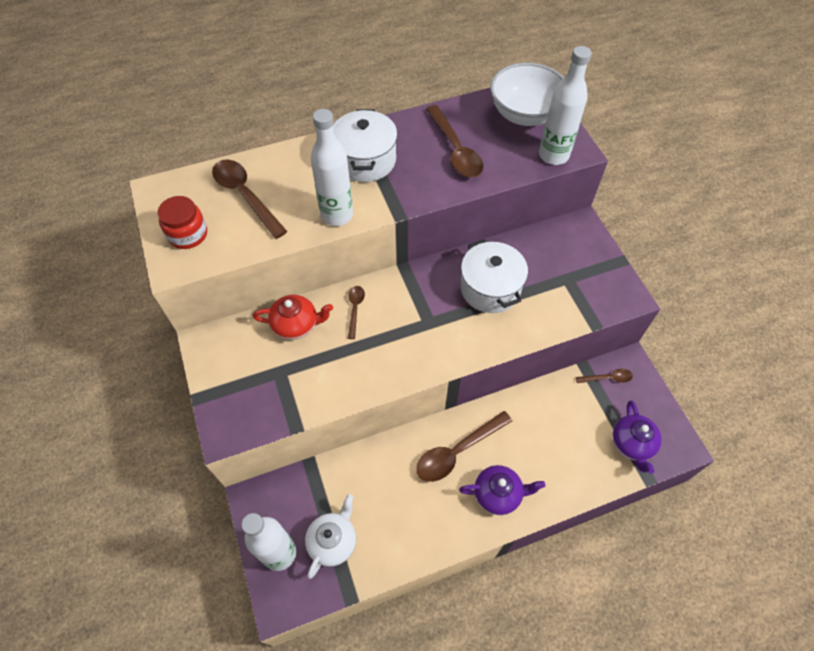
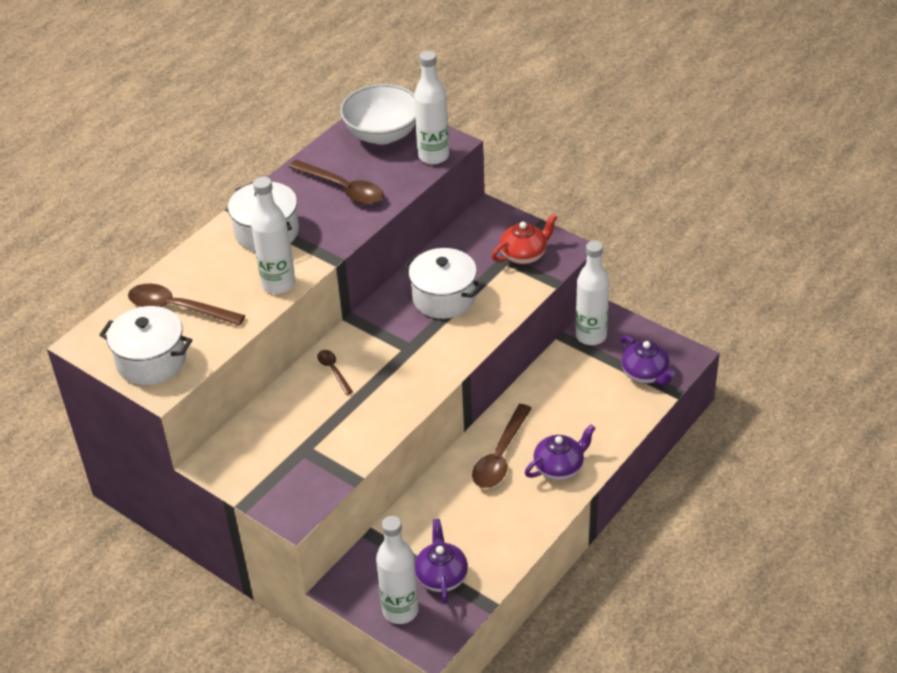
camera: 30 degrees left, 15 degrees down
(188, 234) = (151, 361): red jar -> white pot
(296, 325) = (288, 408): red teapot -> red teapot (524, 255)
(333, 541) = (441, 576): white teapot -> purple teapot
(607, 378) = (591, 336): brown spoon -> white bottle

